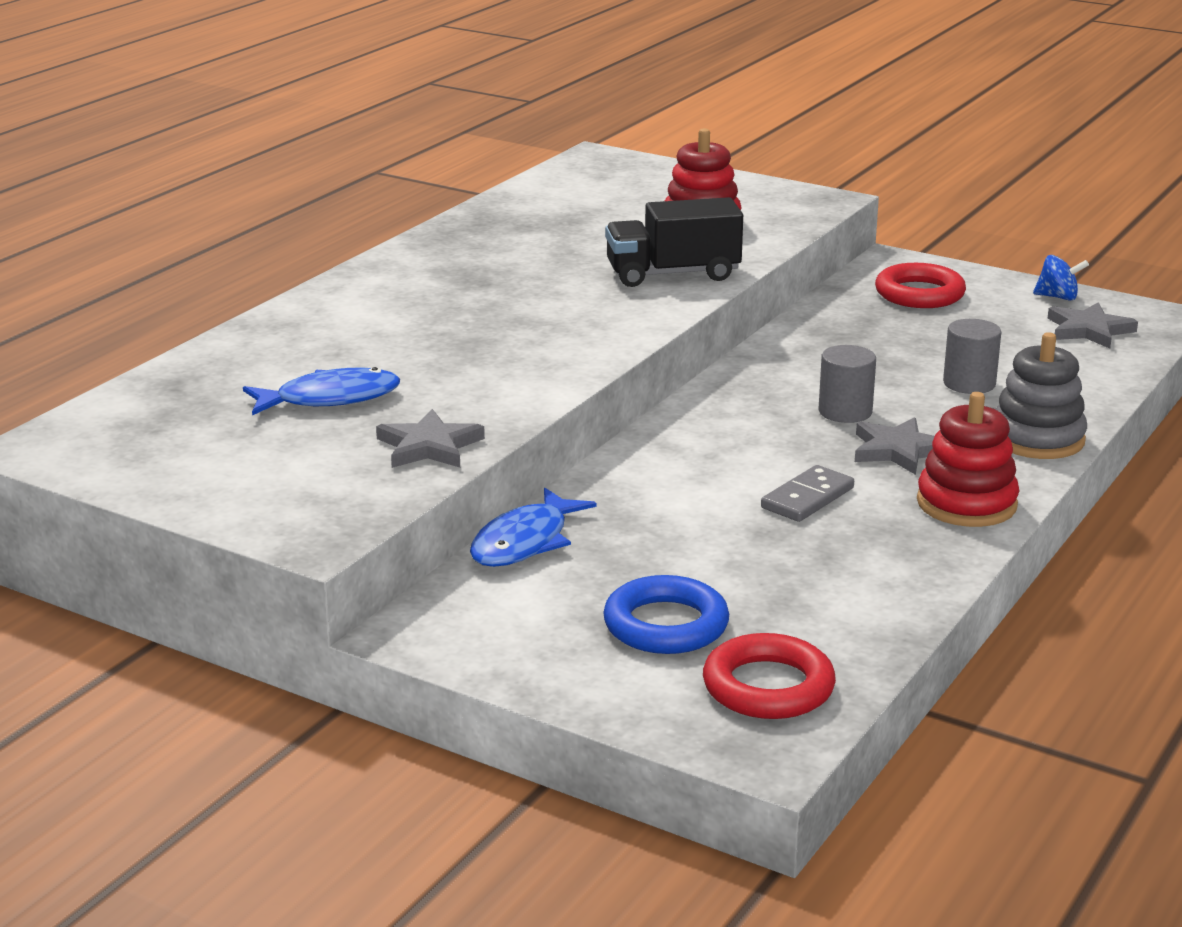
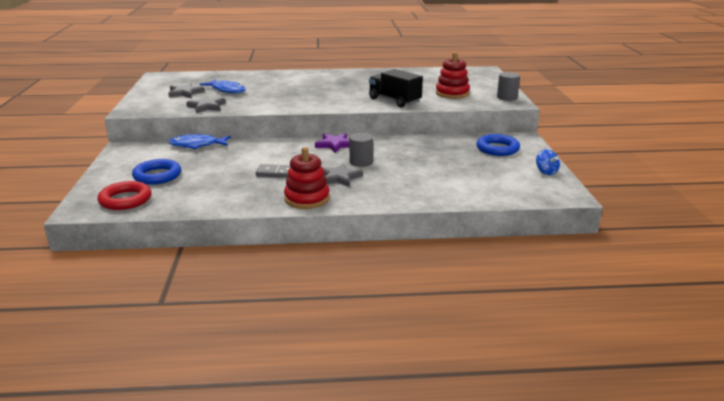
camera: 55 degrees right, 0 degrees up
(721, 408) = (335, 144): none -> purple star
(919, 294) = (497, 149): red ring -> blue ring
(969, 384) = (422, 175): grey cylinder -> grey cylinder (507, 97)
(1037, 439) = (387, 198): grey stacking toy -> none
(1088, 330) = (521, 185): grey star -> grey star (185, 93)

